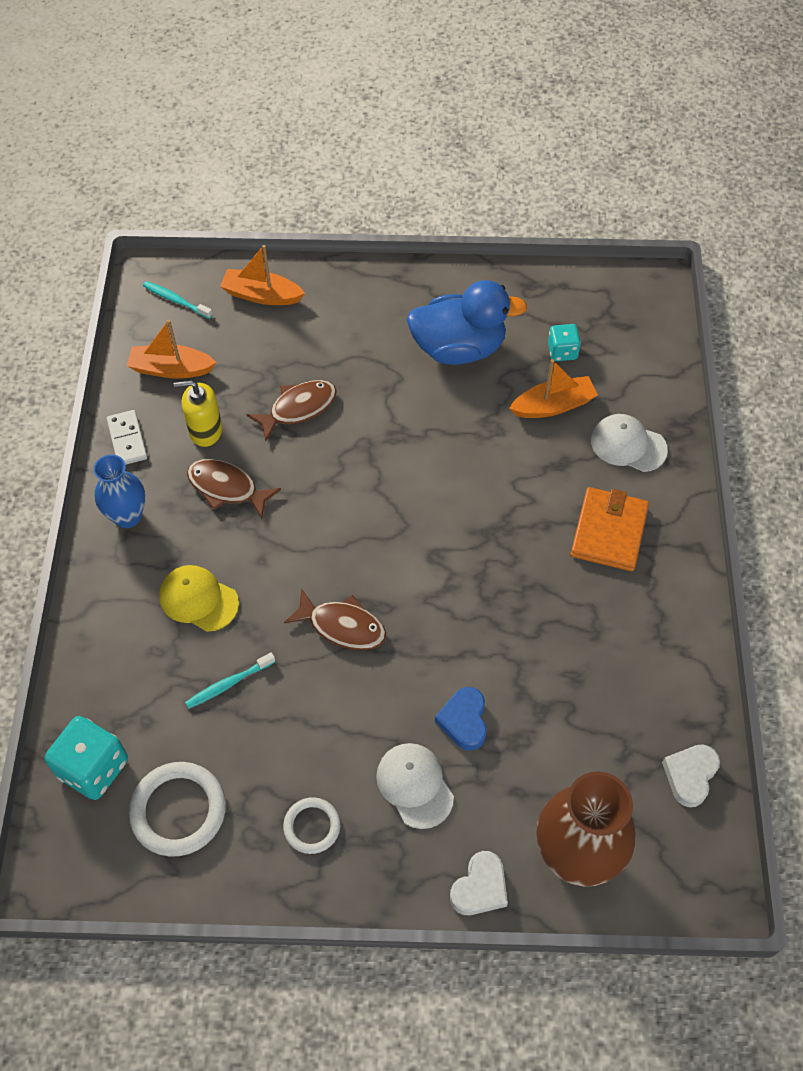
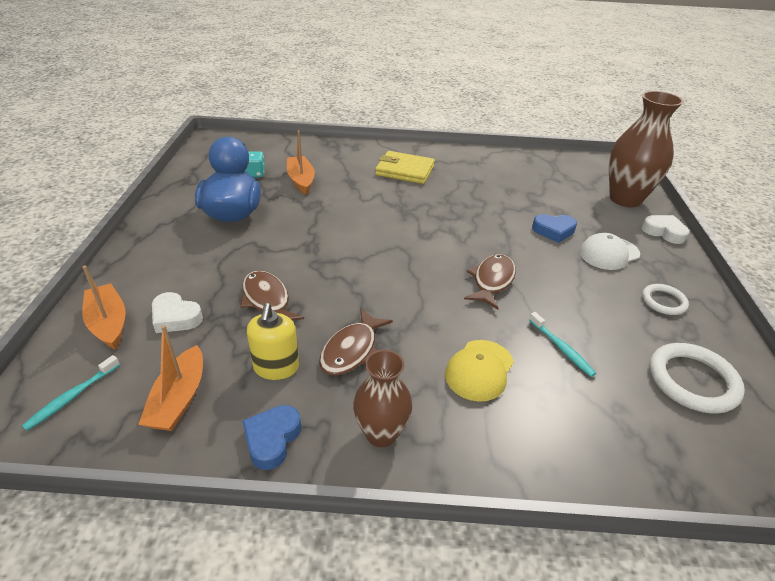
camera: 90 degrees left, 20 degrees down
(93, 768) = (684, 450): turquoise dice -> none
(127, 439) = (272, 439): white domino -> blue heart
(127, 516) = (381, 434): blue vase -> brown vase
(262, 295) = (108, 323): orange boat -> orange boat turned 135 degrees clockwise
(609, 532) = (405, 170): orange wallet -> yellow wallet
(628, 445) = (339, 159): white cap -> none
(690, 776) = (560, 163): white heart -> white heart (175, 317)

